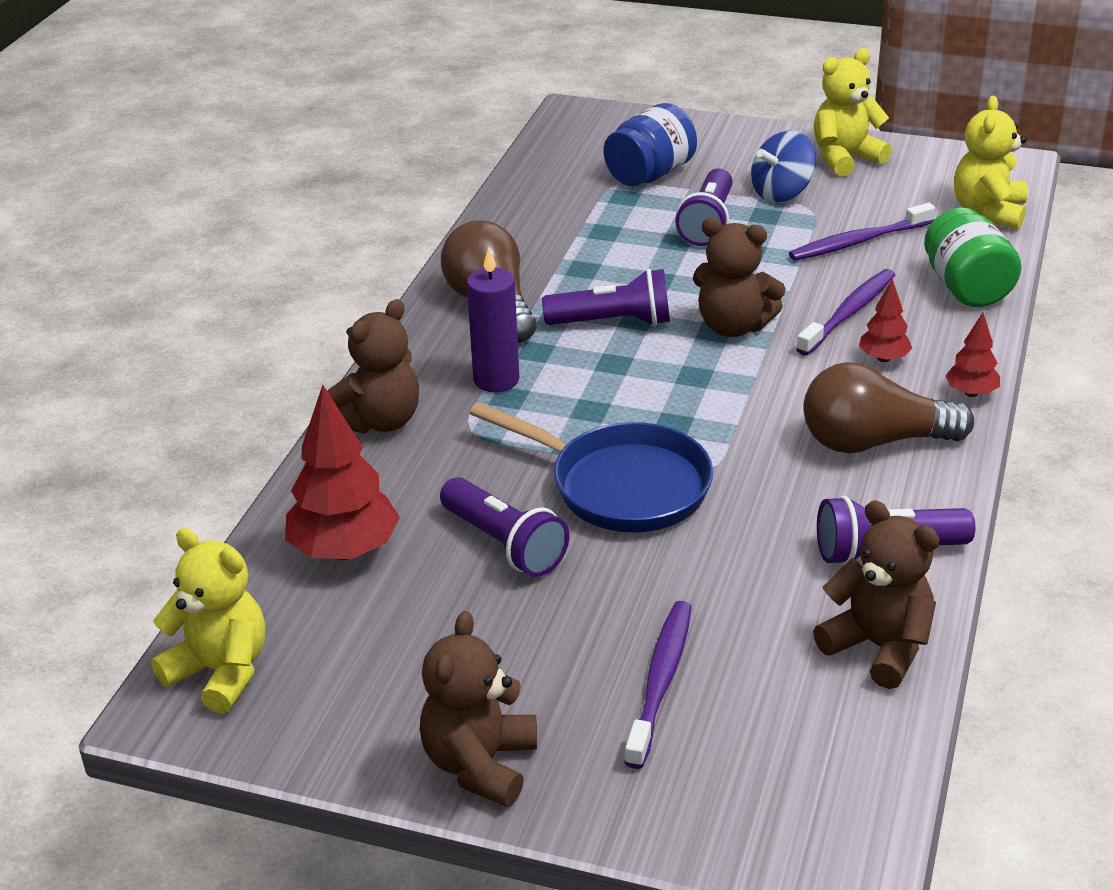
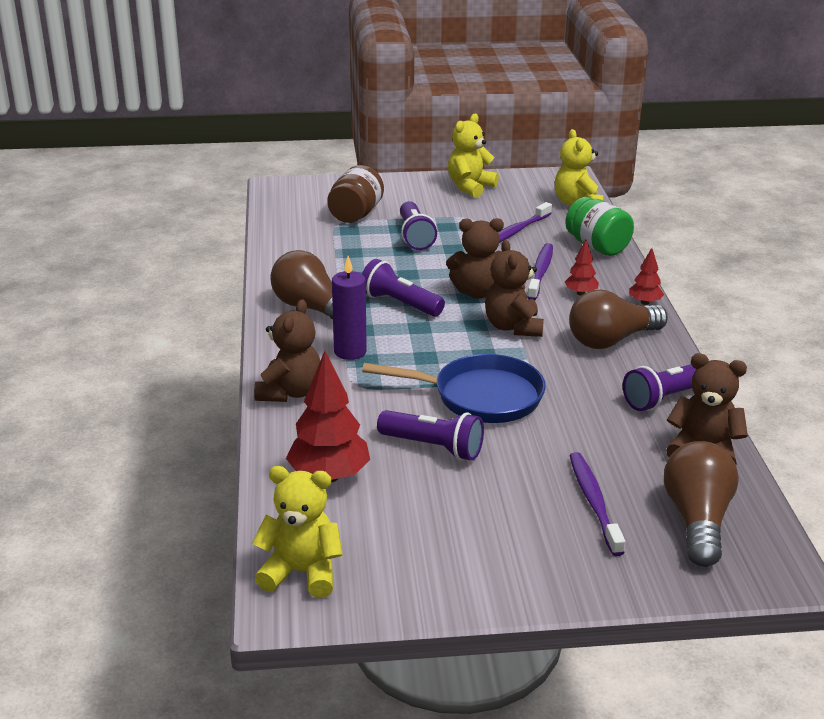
camera: 25 degrees left, 5 degrees down
(480, 764) = (521, 580): brown teddy bear -> brown teddy bear (513, 327)
(613, 322) = (400, 304): purple flashlight -> purple flashlight turned 120 degrees counterclockwise
(650, 174) = (355, 214): blue jar -> brown jar
(782, 193) = (447, 212): blue spinning top -> none
(787, 749) = (697, 520): none -> brown light bulb

